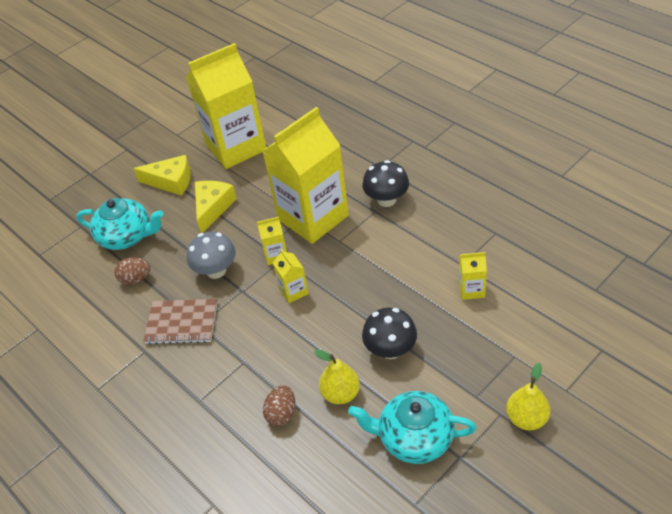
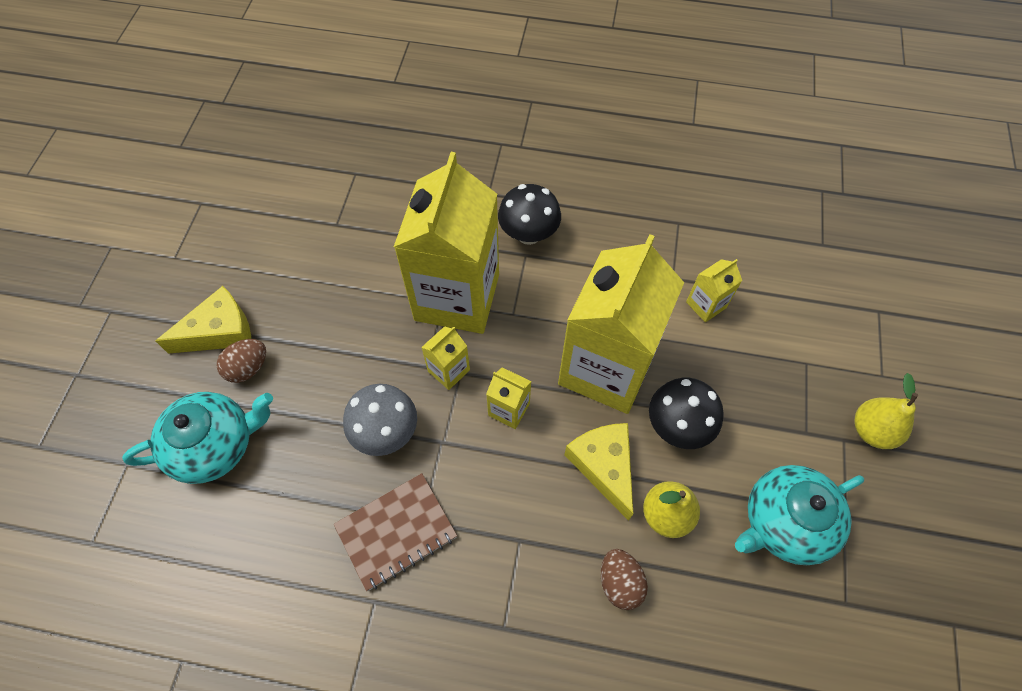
camera: 40 degrees left, 15 degrees up
(136, 279) = (279, 502): brown egg -> brown egg (248, 368)
(213, 208) = (311, 343): yellow cheese -> yellow cheese (604, 466)
(236, 147) = (278, 242): yellow carton -> yellow carton (606, 368)

